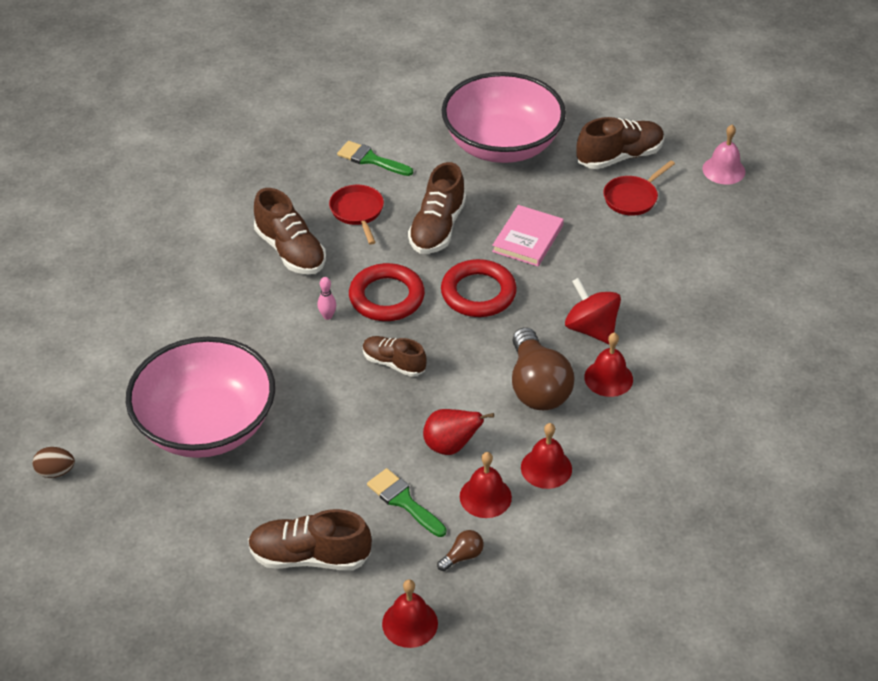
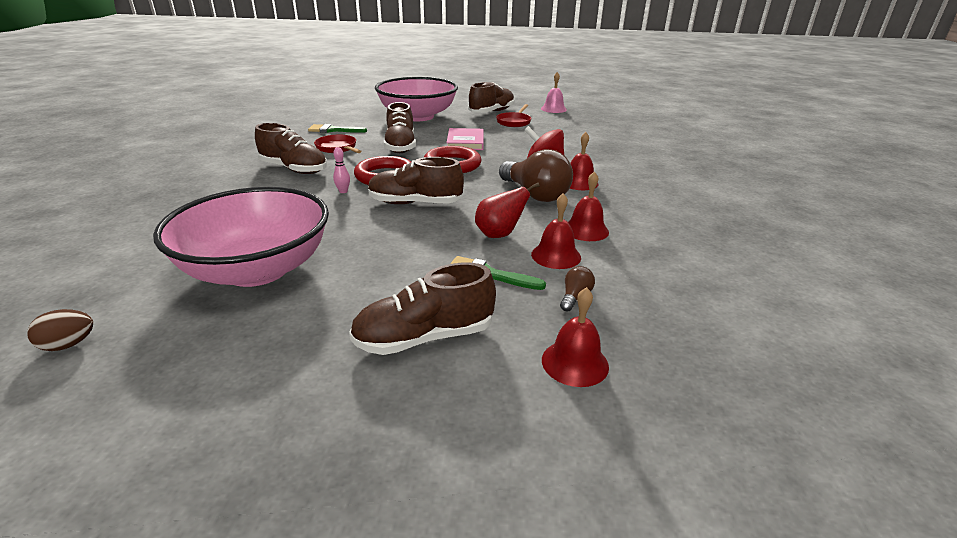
camera: 25 degrees left, 15 degrees down
(394, 363) = (415, 203): brown shoe -> brown shoe, size x1.55

